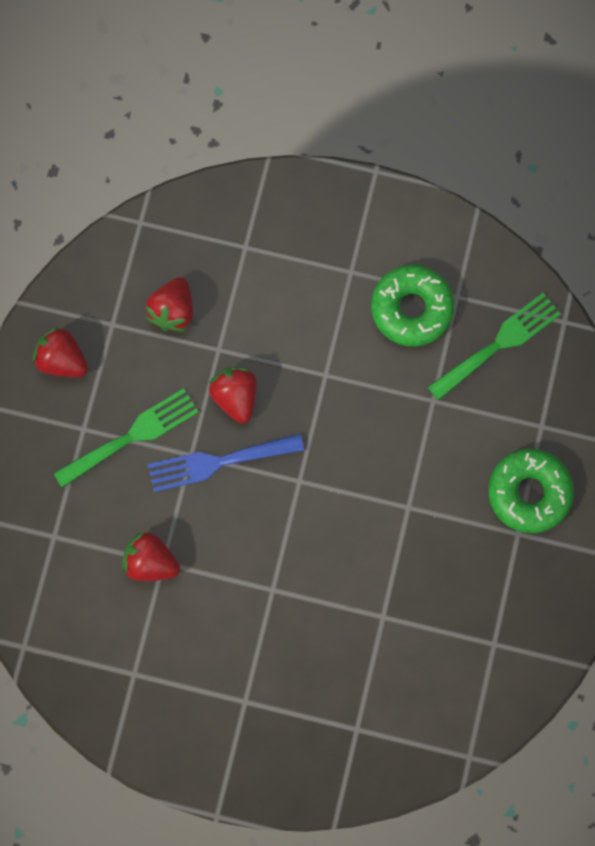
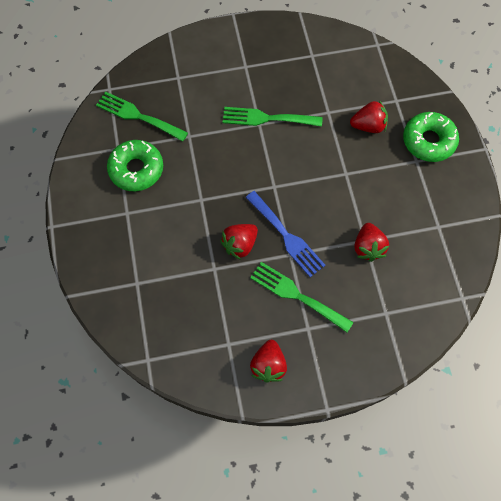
camera: 115 degrees left, 10 degrees down
(173, 310) = (201, 308): red strawberry -> red strawberry (368, 126)
(412, 522) = (267, 118): none -> green fork
(529, 492) = (219, 69): green donut -> green donut (428, 141)

